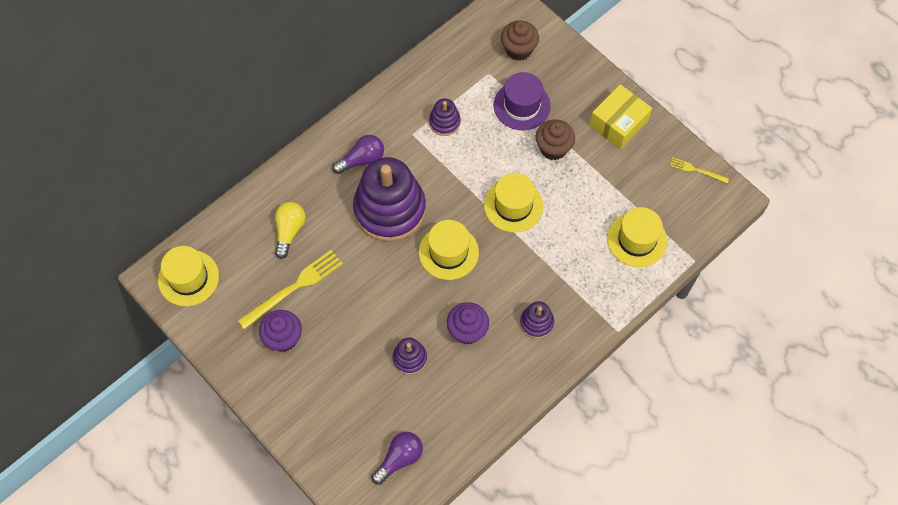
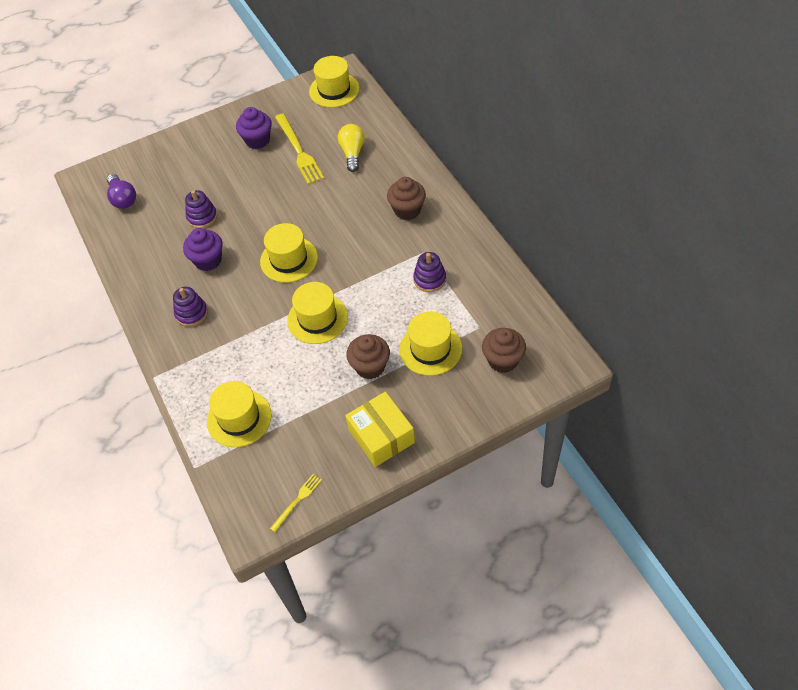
camera: 110 degrees right, 10 degrees down
(289, 231) = (352, 153): yellow light bulb -> yellow light bulb turned 120 degrees counterclockwise
(362, 160) = (407, 210): purple light bulb -> brown cupcake
(390, 209) = (348, 223): purple stacking toy -> none
(522, 105) = (430, 349): purple hat -> yellow hat

